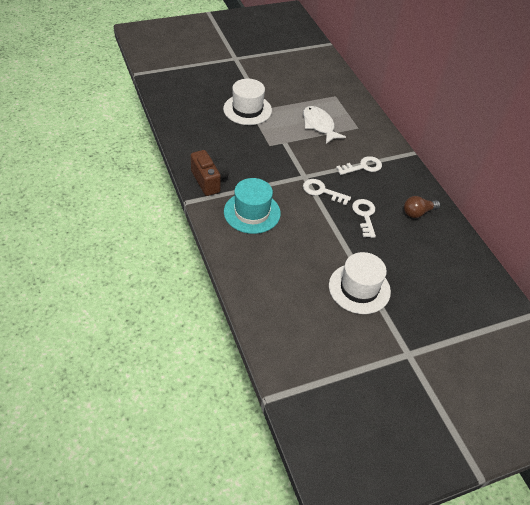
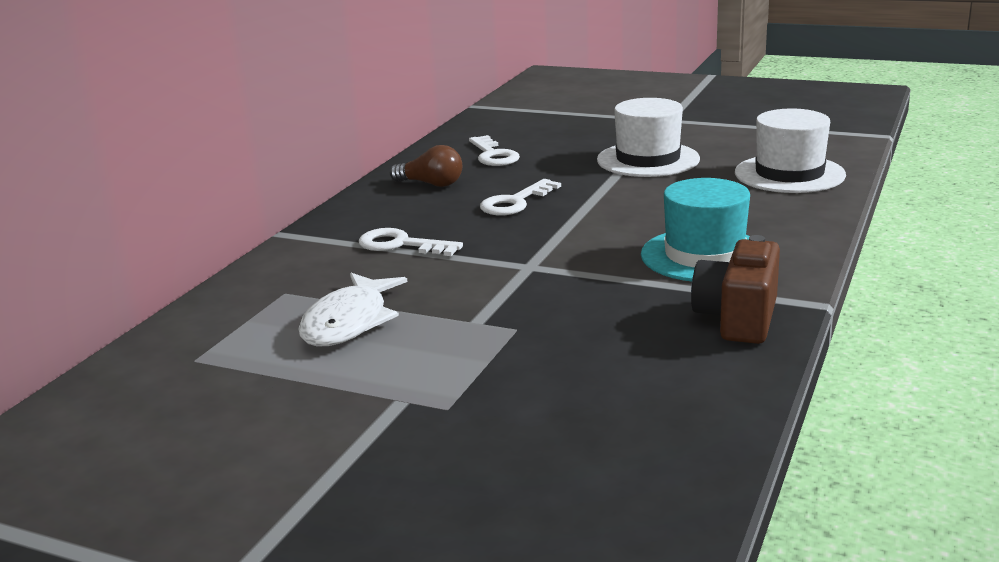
camera: 130 degrees left, 25 degrees down
(247, 109) = (449, 414): white hat -> white hat (789, 174)
(322, 191) = (533, 241): white key -> white key (493, 155)

